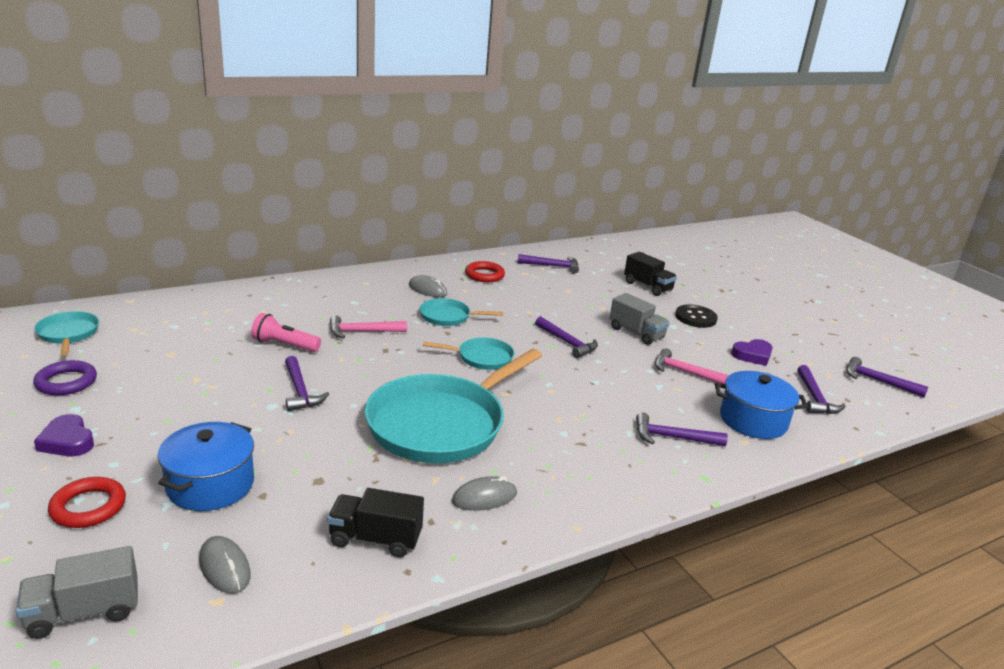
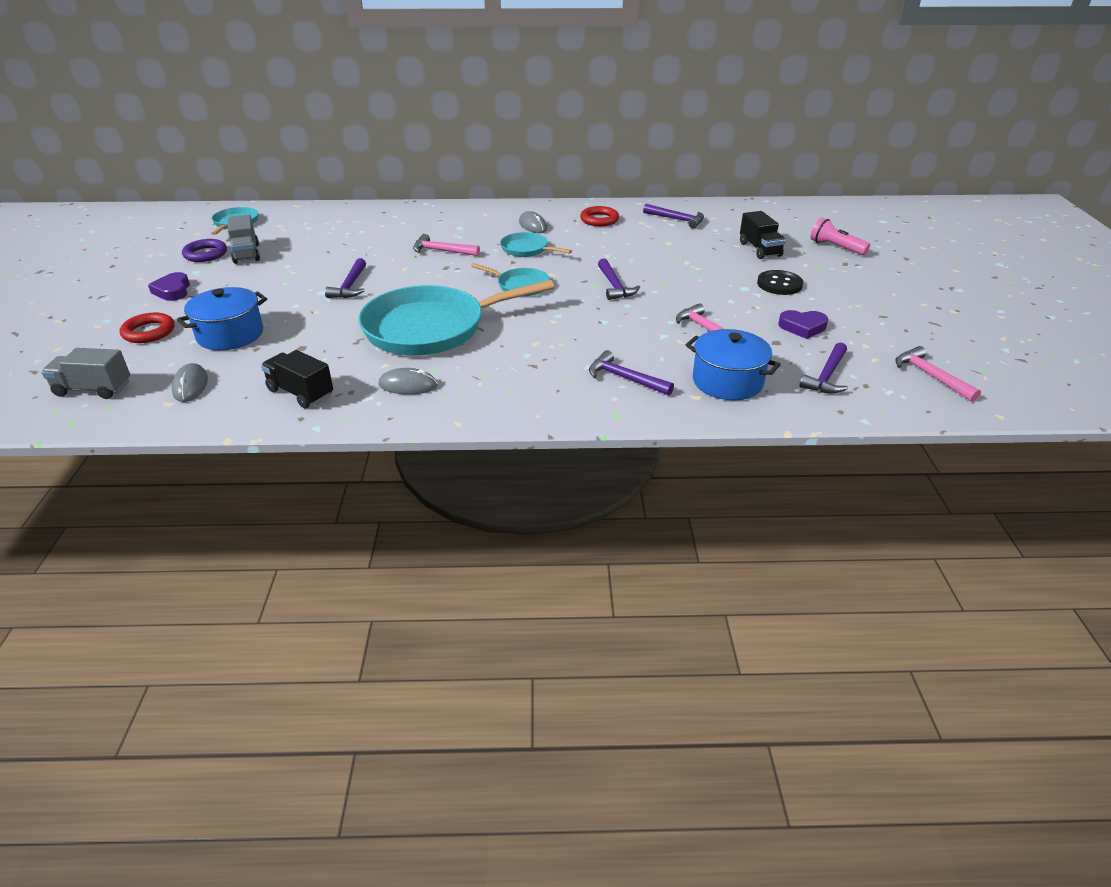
camera: 30 degrees right, 10 degrees up
(284, 345) = (372, 252): pink flashlight -> pink flashlight (835, 247)
(636, 333) = (695, 288): grey truck -> grey truck (246, 254)
(878, 381) = (931, 376): purple hammer -> pink hammer

